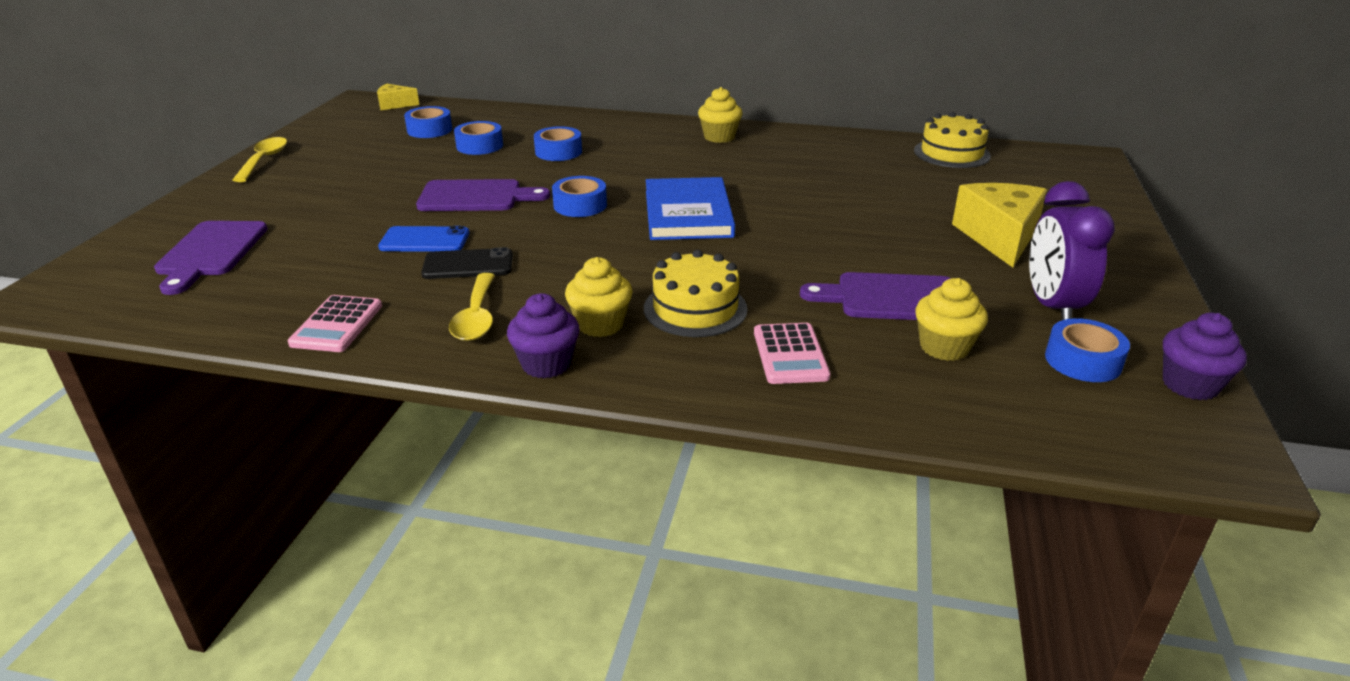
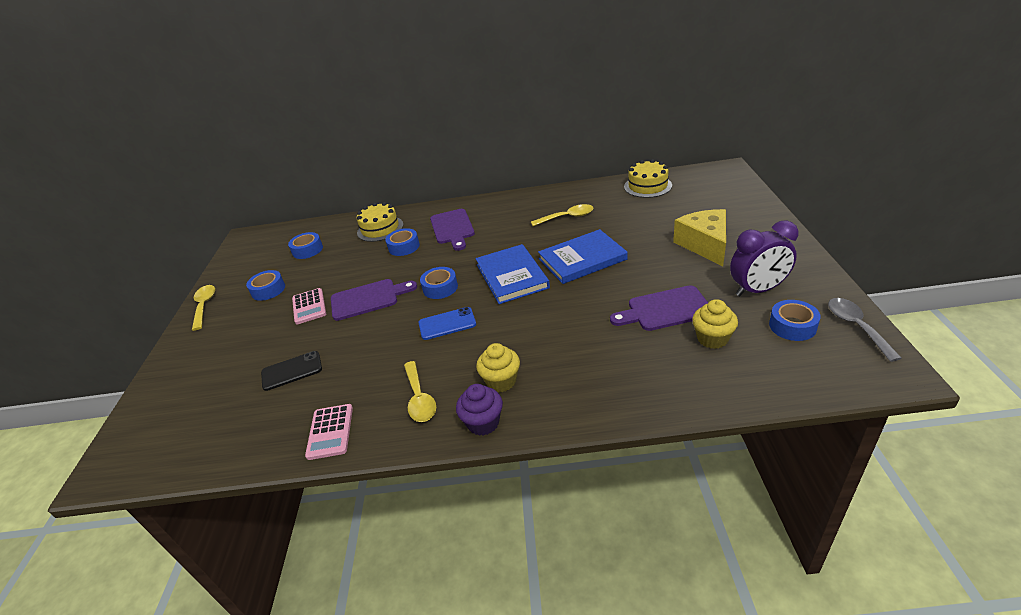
camera: 10 degrees left, 5 degrees up
(211, 252) = (209, 396): purple cutting board -> purple cutting board (452, 228)
(395, 104) = (272, 234): yellow cheese -> none
(425, 240) = (353, 345): blue phone -> blue phone (447, 324)
(468, 265) = (392, 357): black phone -> black phone (292, 371)
(479, 146) = (349, 255): blue tape -> blue tape (268, 290)
(695, 308) = (553, 351): yellow cake -> yellow cake (380, 229)
(719, 137) = (501, 208): yellow cupcake -> none
(790, 354) = (627, 370): pink calculator -> pink calculator (309, 306)
(802, 216) = (582, 259): none -> blue book
(809, 165) = (567, 217): none -> yellow spoon
(1052, 306) = (758, 290): purple clock -> purple clock turned 90 degrees counterclockwise
(1190, 385) = (856, 327): purple cupcake -> grey spoon

